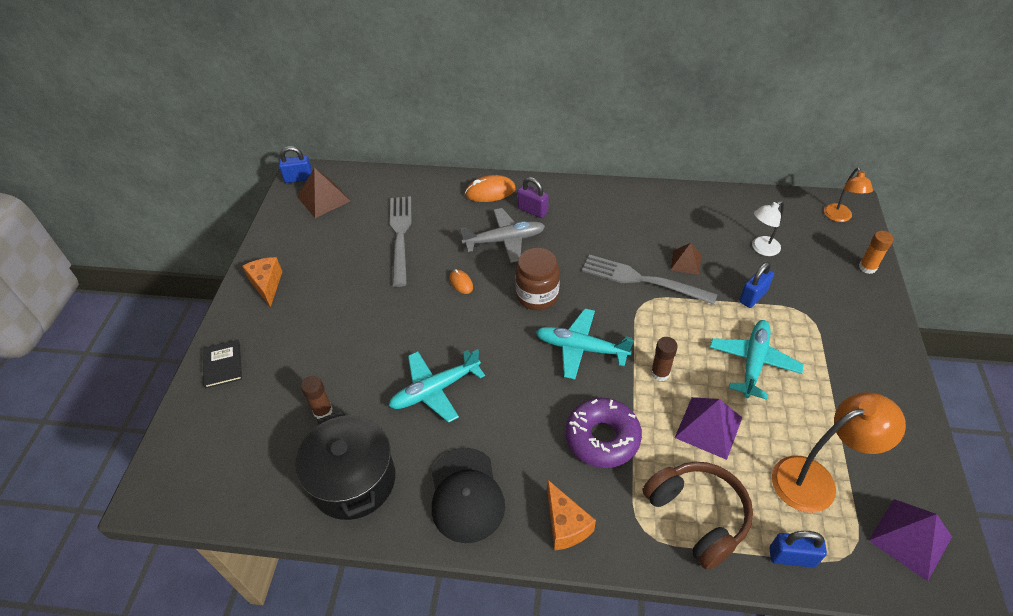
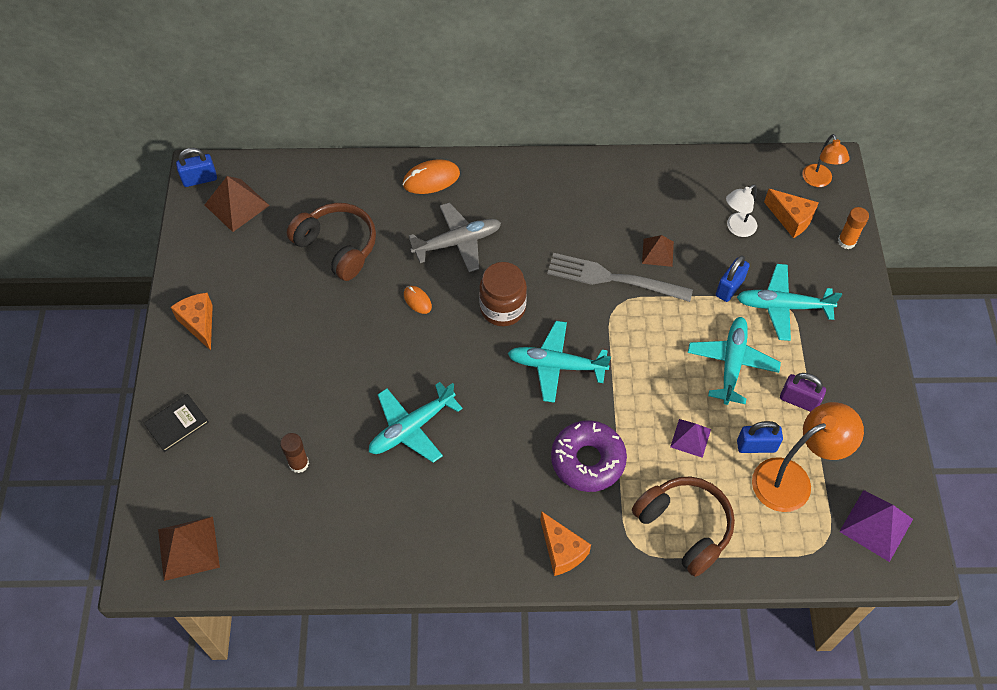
camera: 10 degrees left, 10 degrees up
(199, 478) = (188, 548): none -> brown pyramid
(223, 365) = (176, 424): black book -> black book turned 75 degrees clockwise
(353, 481) = (347, 532): black pot -> none
(400, 235) = (337, 246): grey fork -> brown headphones
(466, 495) = (462, 533): black cap -> none
(532, 210) = (483, 200): purple padlock -> purple padlock (798, 400)
(660, 373) = (639, 385): brown glue stick -> none
(708, 427) = (690, 438): purple pyramid -> purple pyramid, size x0.63
(792, 557) = (771, 555): blue padlock -> blue padlock (756, 446)
(805, 317) = (783, 306): none -> turquoise plane
(813, 245) = (791, 219): none -> orange cheese

